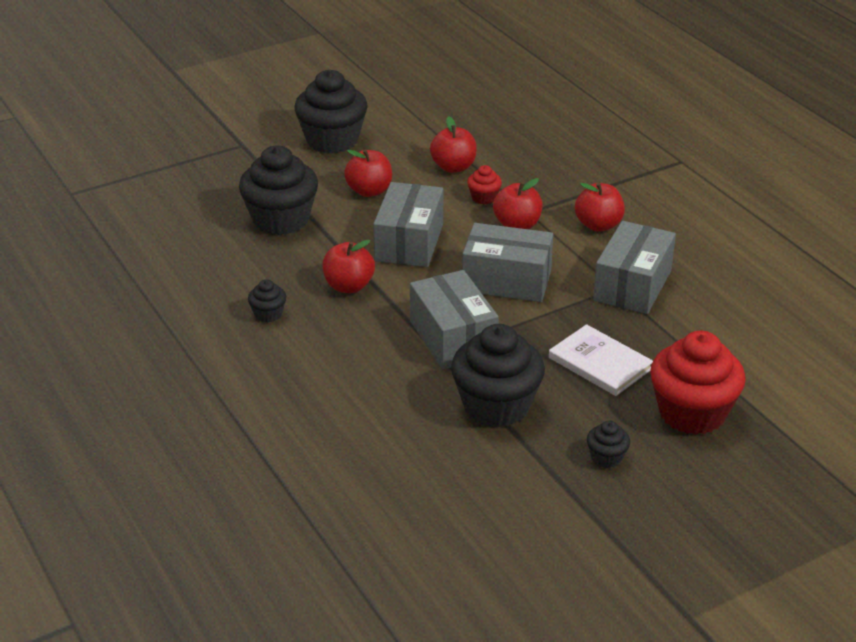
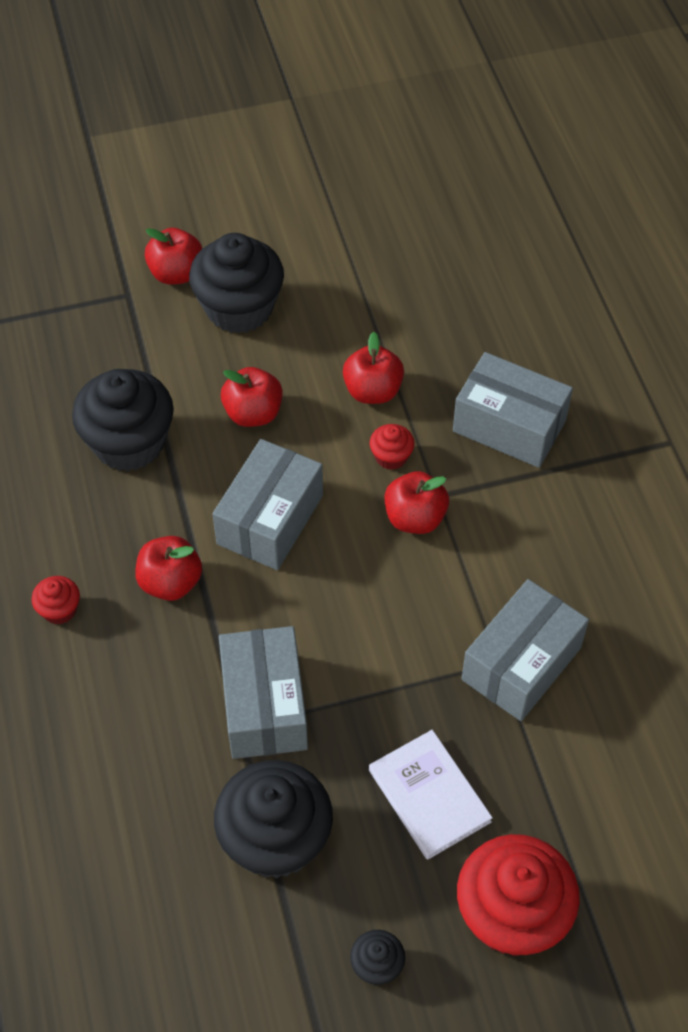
camera: 15 degrees right, 20 degrees up
(268, 314) = (59, 609): black cupcake -> red cupcake
(506, 281) = (366, 618): grey box -> grey box (509, 426)
(598, 225) = (518, 541): red apple -> red apple (176, 273)

